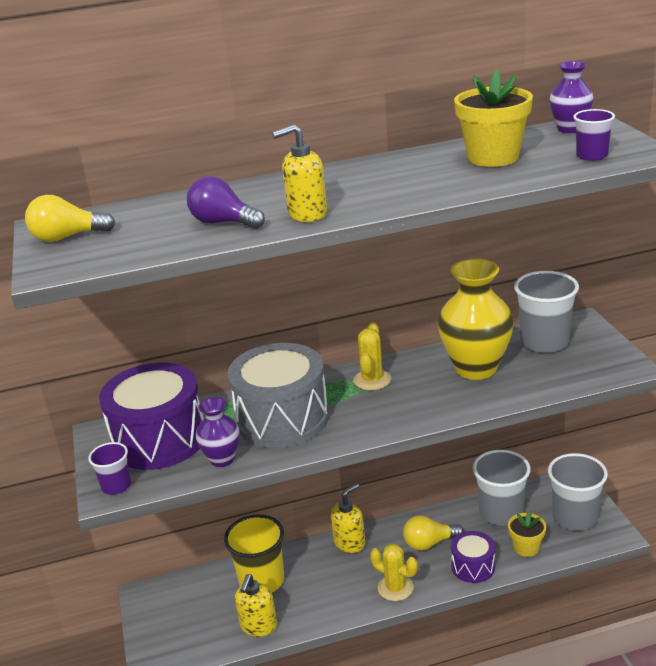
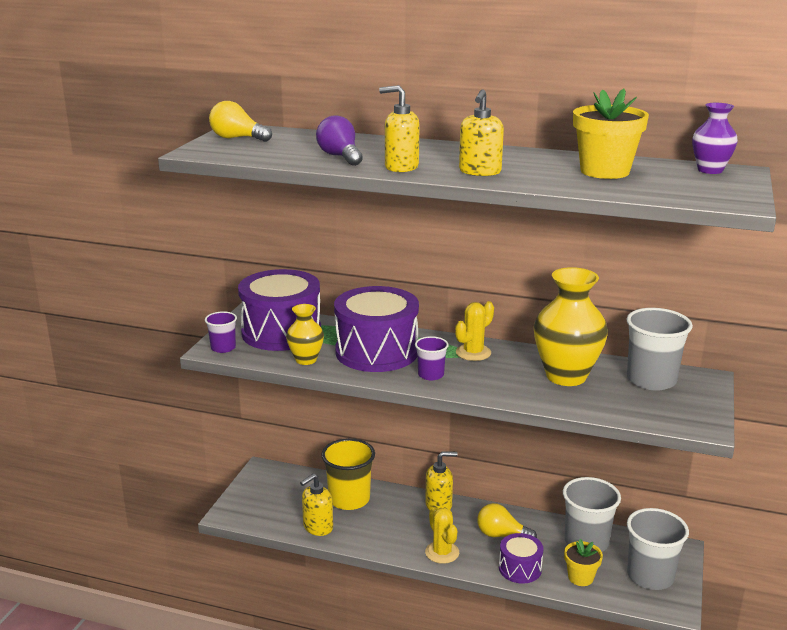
camera: 30 degrees right, 5 degrees down
(222, 459) = (306, 360): purple vase -> yellow vase
(282, 418) = (376, 352): grey drum -> purple drum
(389, 194) = (480, 172): none -> yellow soap dispenser
(592, 156) = (688, 191): purple cup -> purple cup (431, 375)

